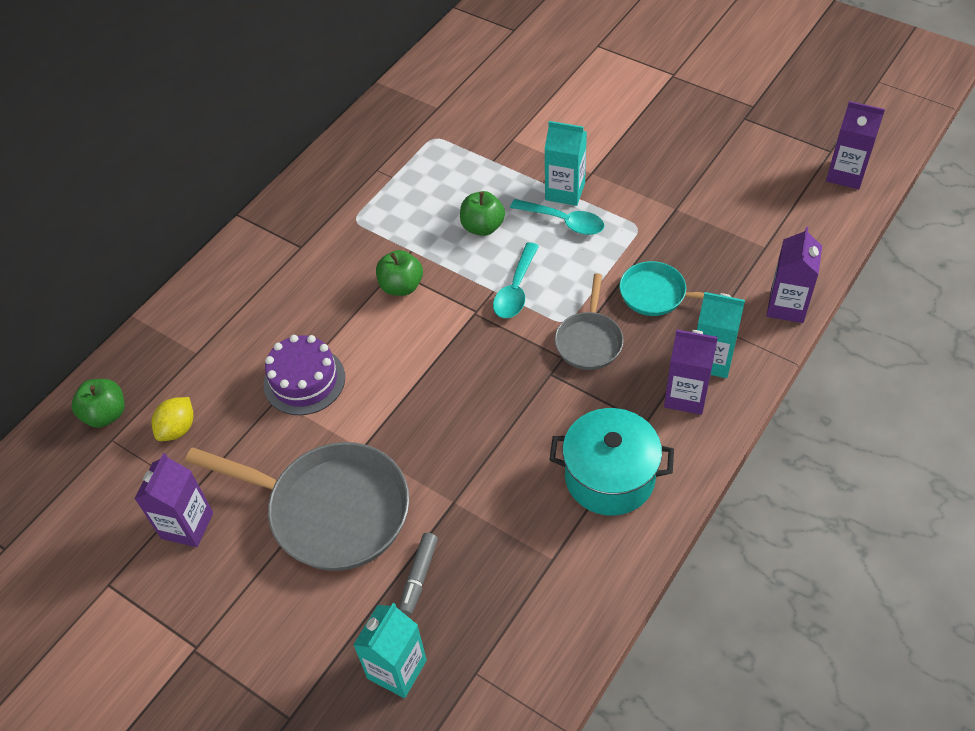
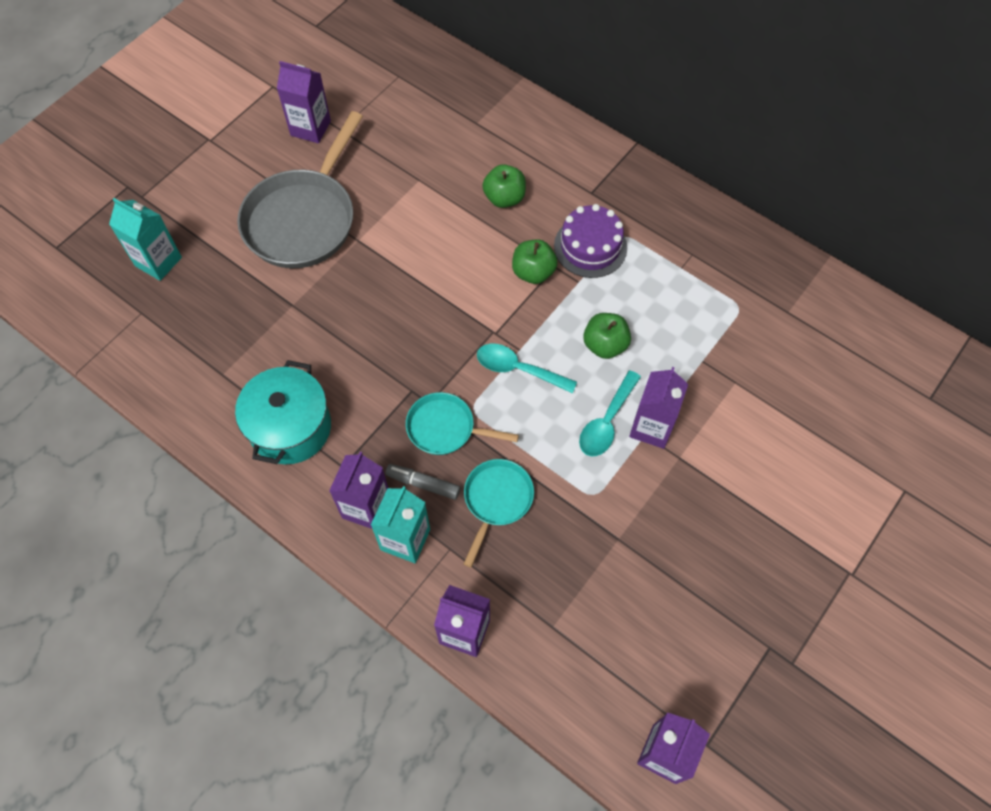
camera: 90 degrees right, 10 degrees up
(106, 414) = (423, 70): green apple -> green apple (504, 198)
(178, 429) = (401, 116): yellow lemon -> none
(304, 380) = (435, 199): purple cake -> purple cake (590, 247)
(419, 577) = (230, 278): grey marker -> grey marker (423, 484)
(565, 191) = (651, 427): turquoise carton -> purple carton
(589, 341) = (445, 428): grey pan -> turquoise pan

